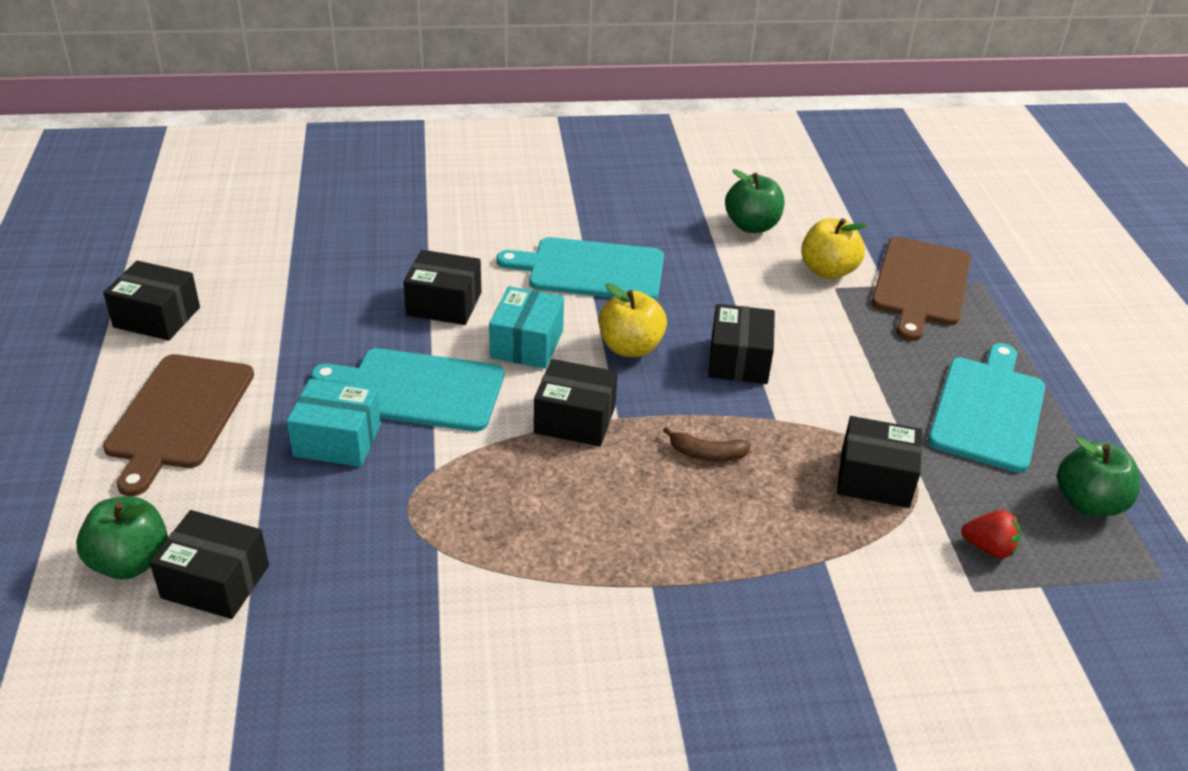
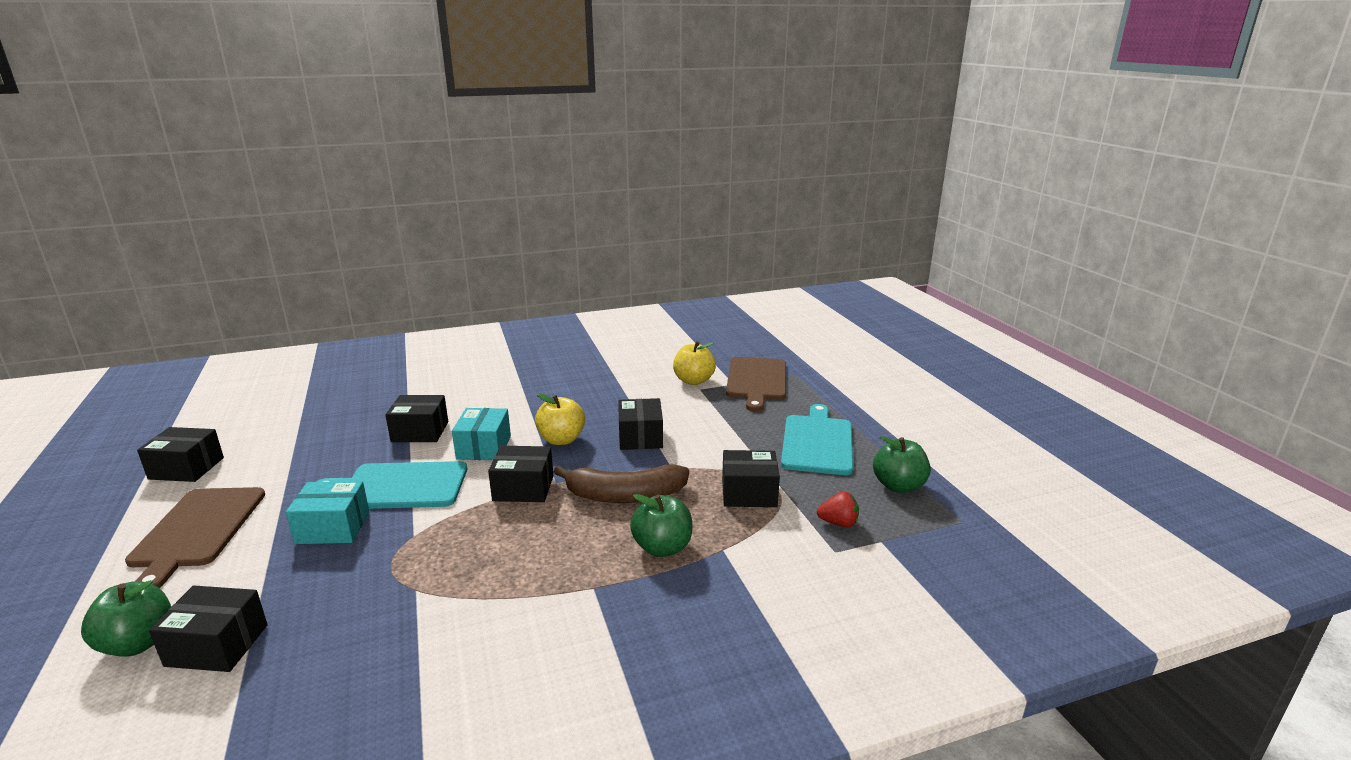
camera: 10 degrees left, 15 degrees down
(591, 270) = (528, 399): turquoise cutting board -> none
(707, 454) = (625, 495): brown banana -> brown banana, size x2.07
(752, 226) = (638, 363): green apple -> green apple (662, 547)

